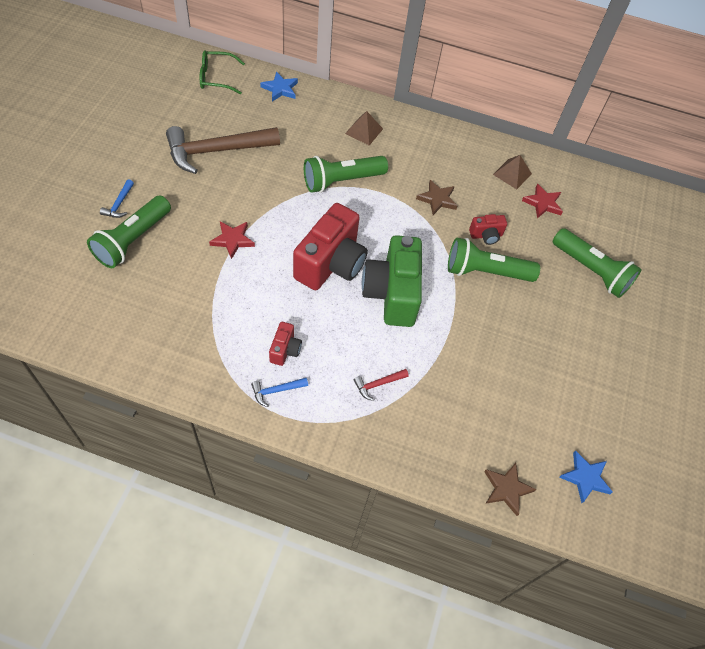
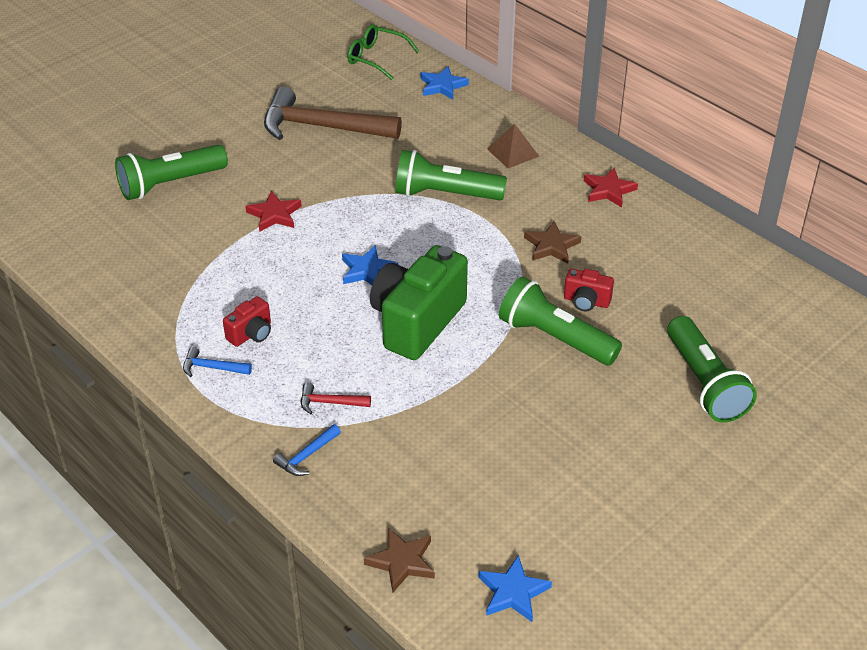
camera: 35 degrees right, 15 degrees down
(119, 204) = (181, 148): blue hammer -> blue hammer (307, 456)
(331, 264) = (367, 270): red camera -> blue star
(512, 174) = (676, 248): brown pyramid -> none
(542, 203) = (694, 291): red star -> red star (608, 190)

